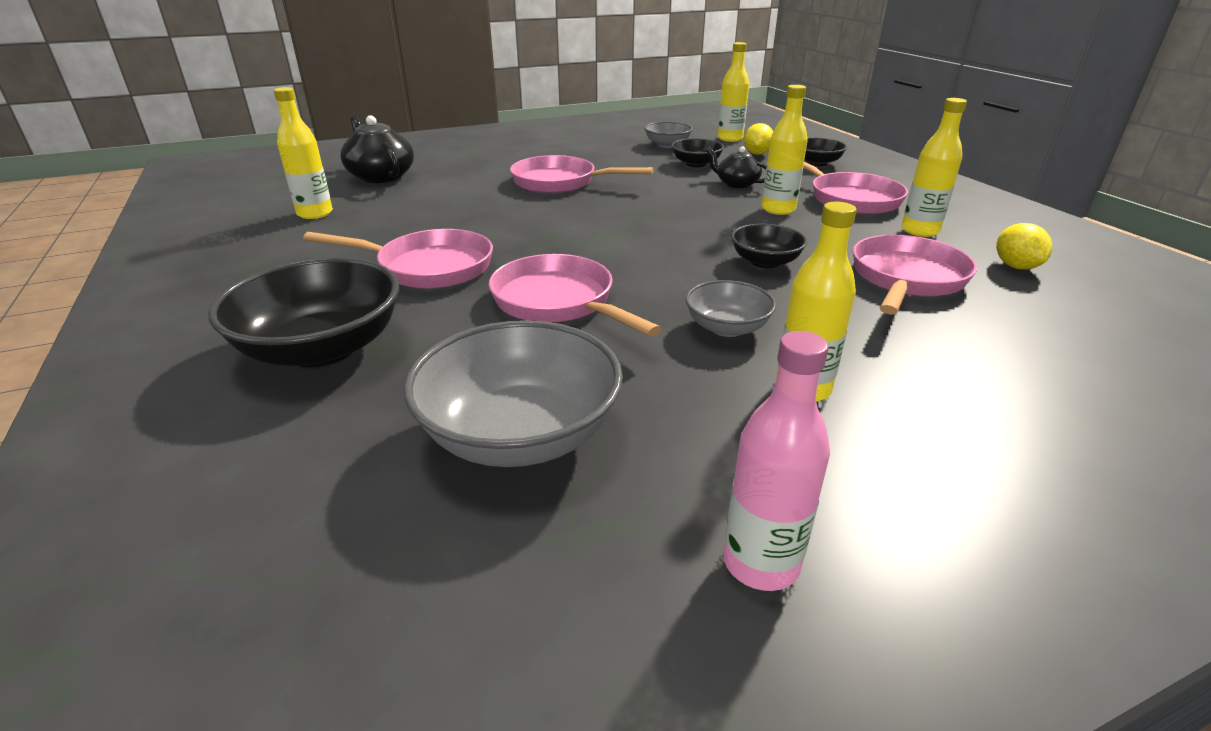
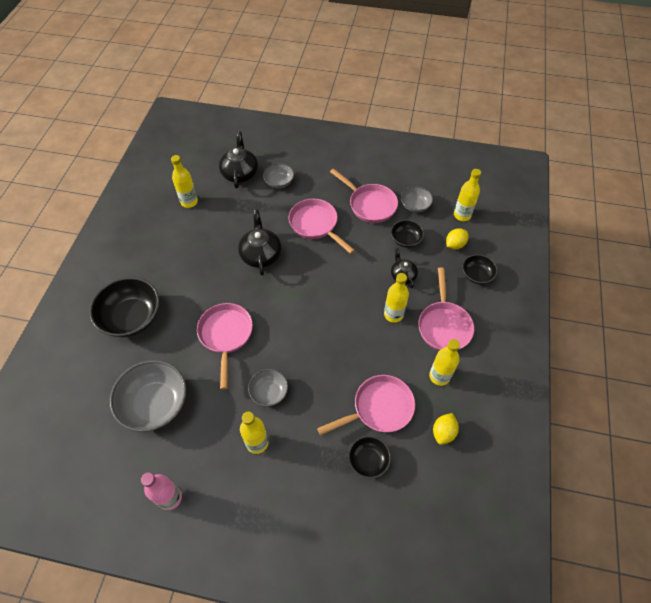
camera: 35 degrees right, 25 degrees up
(428, 267) = (200, 279): pink pan -> pink pan (370, 204)
(456, 169) = (279, 182): none -> grey bowl
(509, 221) = (261, 254): none -> black teapot
(765, 262) = (334, 357): black bowl -> black bowl (368, 460)

